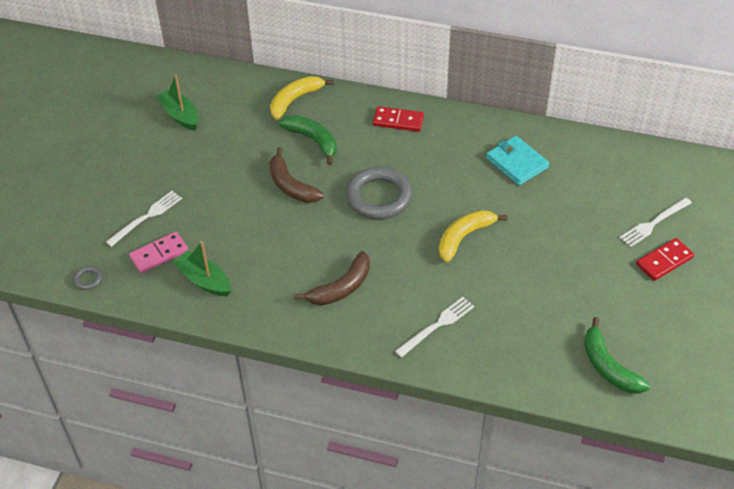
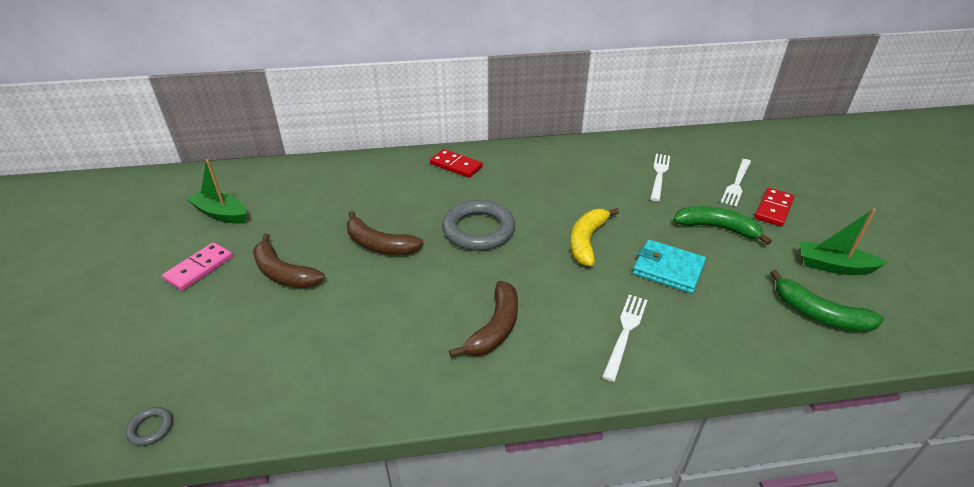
camera: 25 degrees left, 10 degrees down
(146, 217) = (214, 325): white fork -> white fork (659, 175)
(159, 254) = (247, 362): pink domino -> pink domino (199, 268)
(204, 280) = (322, 374): green boat -> green boat (833, 266)
(208, 189) = (283, 273): none -> brown banana
(295, 100) = (344, 173): yellow banana -> none
(313, 140) = (381, 200): green banana -> green banana (717, 228)
(398, 121) = (456, 165): red domino -> red domino turned 45 degrees clockwise
(517, 163) = (586, 170): turquoise wallet -> turquoise wallet (668, 269)

